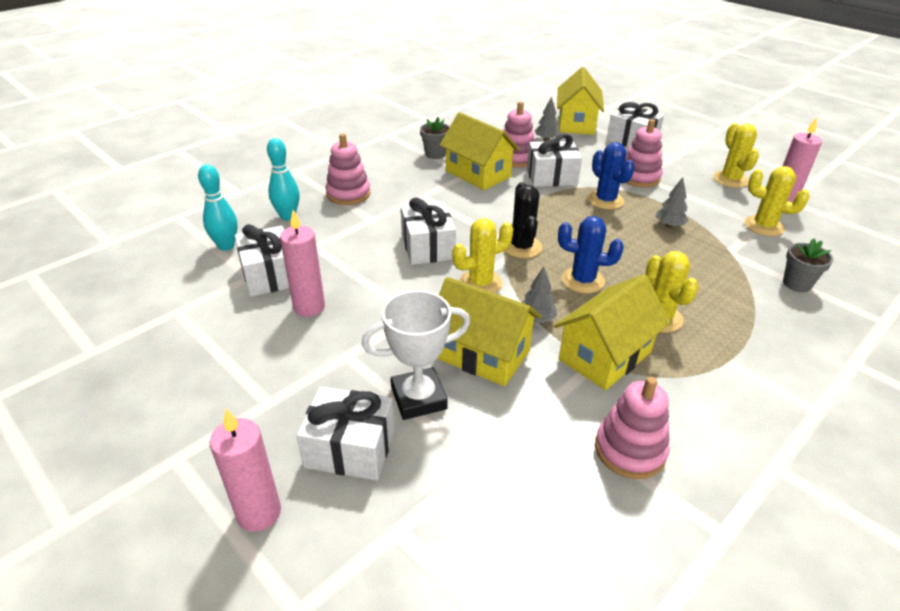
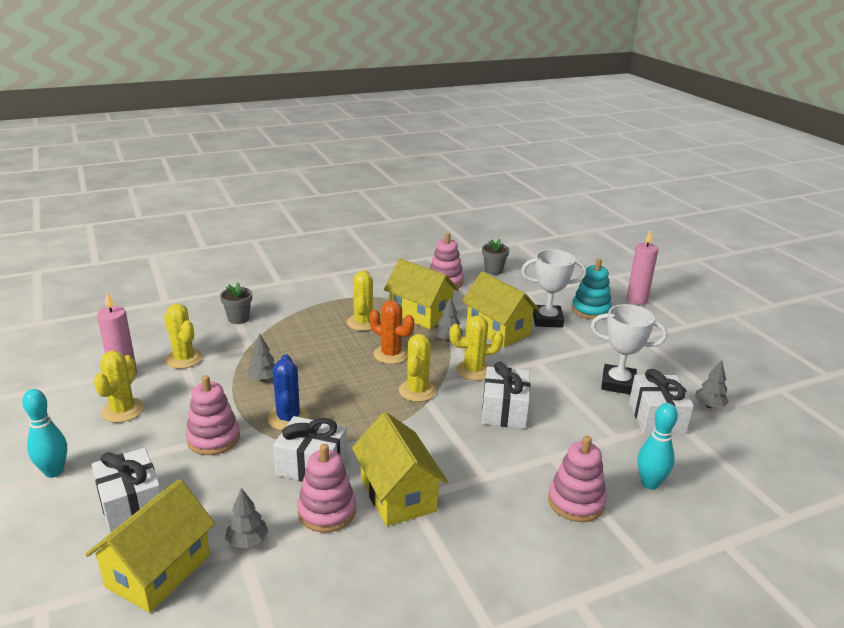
camera: 160 degrees left, 10 degrees down
(203, 303) = (709, 406): none -> grey tree
(226, 246) = (710, 459): turquoise bowling pin -> turquoise bowling pin (54, 472)
(309, 307) = (618, 383): pink candle -> white trophy
(350, 448) = (590, 310): white gift -> turquoise stacking toy
(435, 154) = (434, 552): grey flower pot -> grey flower pot (493, 270)
(522, 247) = (417, 391): black cactus -> yellow cactus
(583, 280) = (391, 354): blue cactus -> orange cactus
(605, 356) = (420, 314): yellow house -> yellow house turned 60 degrees clockwise

